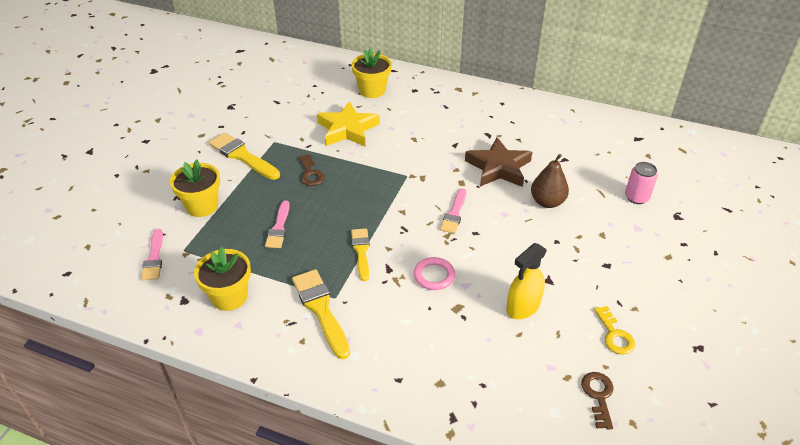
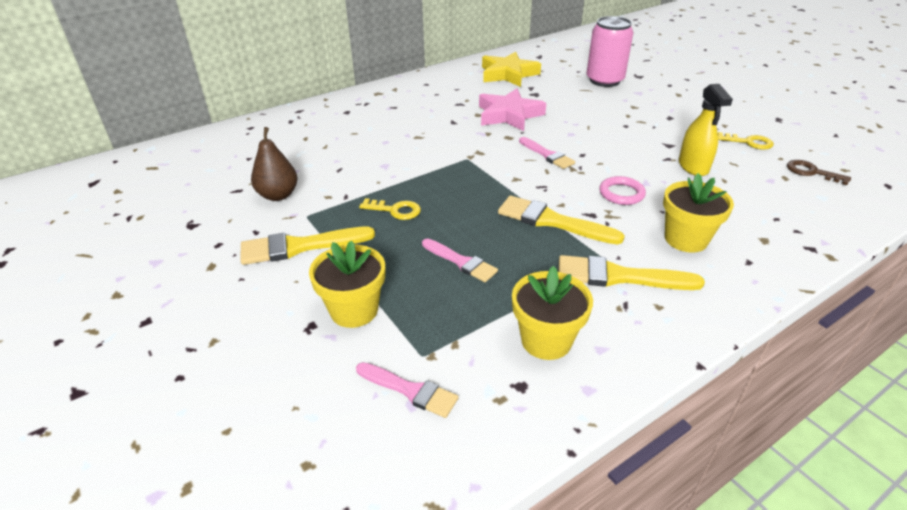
camera: 55 degrees left, 5 degrees down
(311, 174) = (395, 210): brown key -> yellow key
(347, 129) = (353, 164): yellow star -> yellow star (508, 74)
(361, 251) = (552, 221): yellow brush -> yellow brush, size x1.54
(372, 90) = (312, 131): yellow flower pot -> yellow flower pot (686, 239)
(498, 168) = (509, 115): brown star -> pink star
(547, 202) = (575, 112): brown pear -> brown pear (278, 195)
(636, 197) = (604, 80): pink can -> pink can, size x1.72

